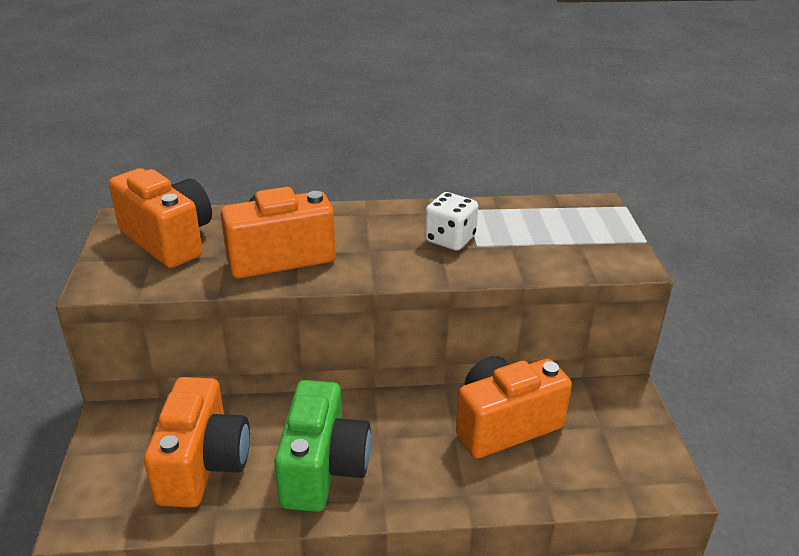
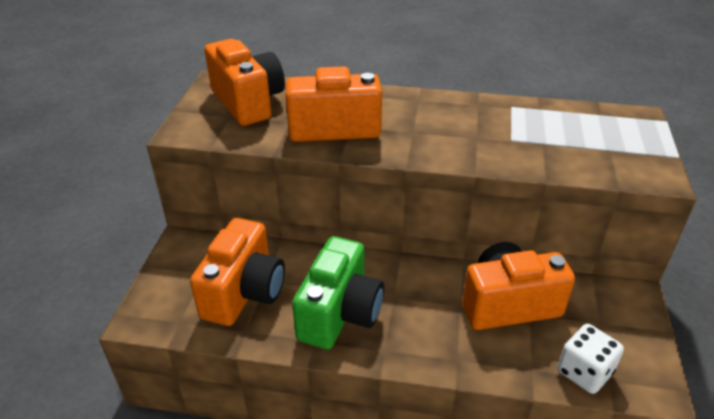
camera: 15 degrees right, 5 degrees up
(450, 239) = (488, 131): white dice -> white dice (584, 372)

